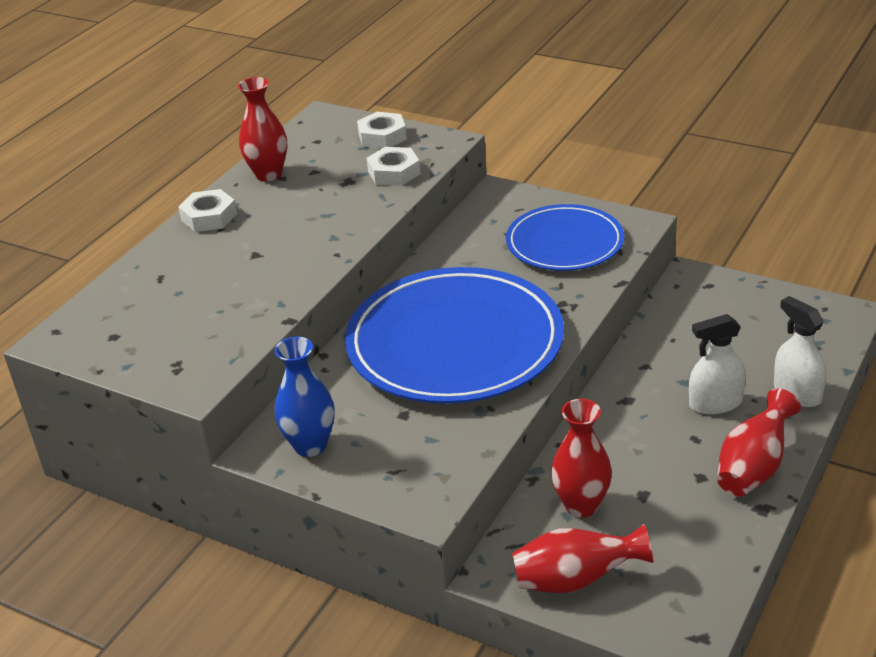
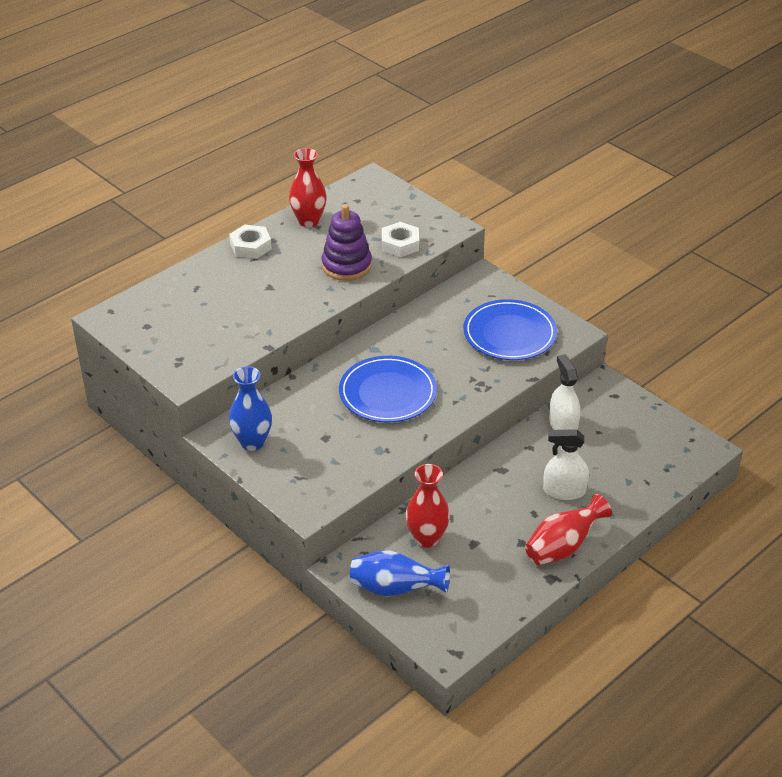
camera: 15 degrees right, 5 degrees up
(341, 209) = (346, 266): none -> purple stacking toy
(382, 136) = (407, 209): white nut -> none
(455, 343) = (387, 393): blue plate -> blue plate, size x0.59
(575, 580) = (395, 589): red vase -> blue vase
(797, 393) = (628, 500): white spray bottle -> white spray bottle (563, 425)

